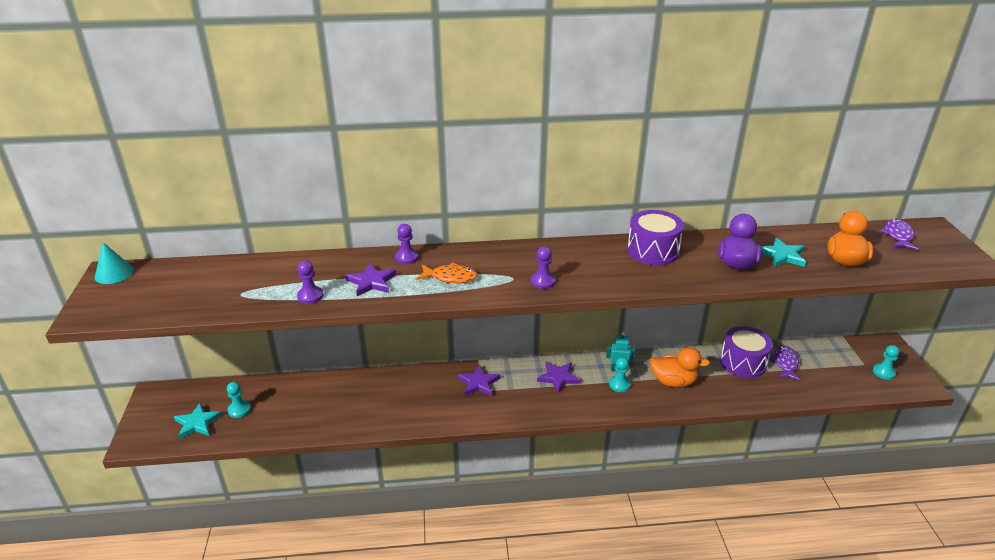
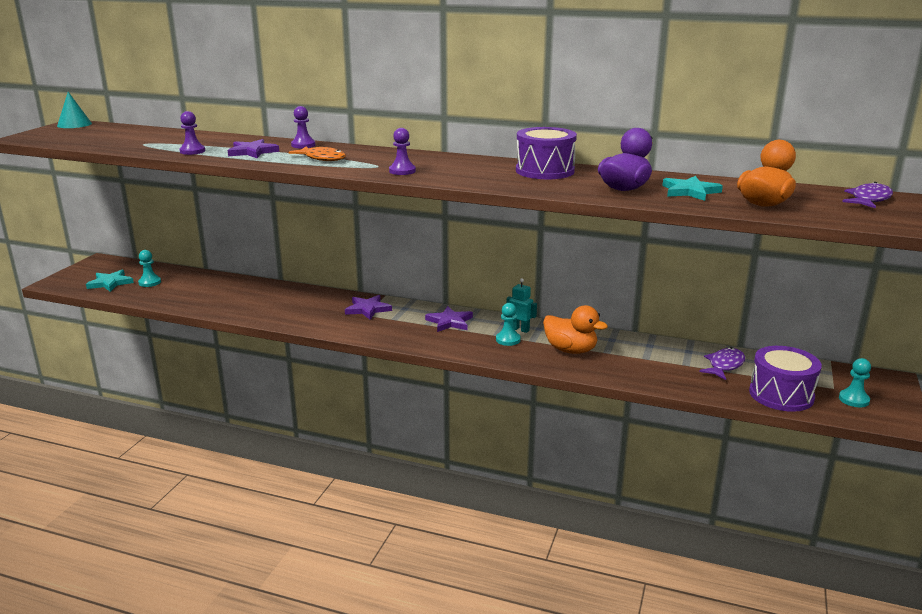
camera: 25 degrees right, 10 degrees down
(743, 362) = (671, 354): purple drum -> purple drum (781, 395)

